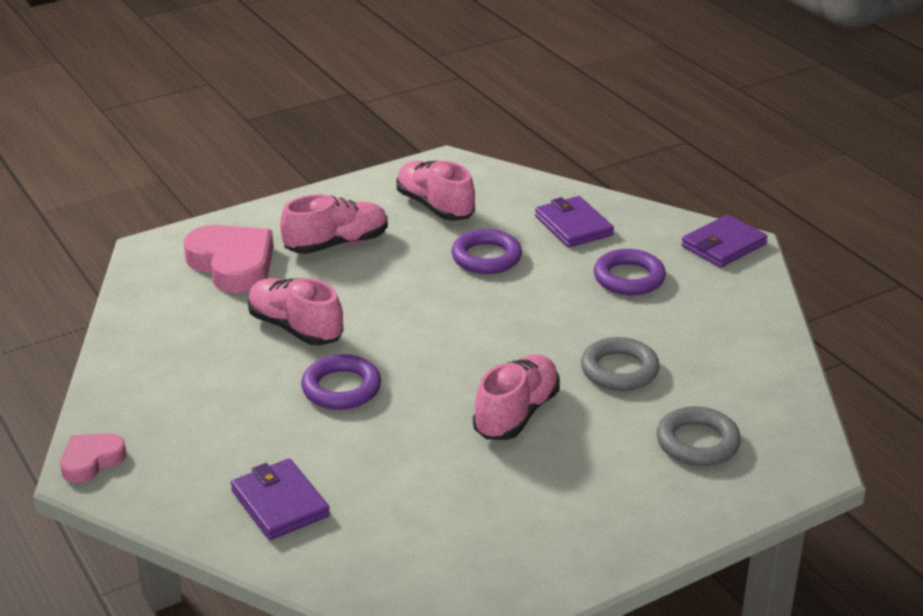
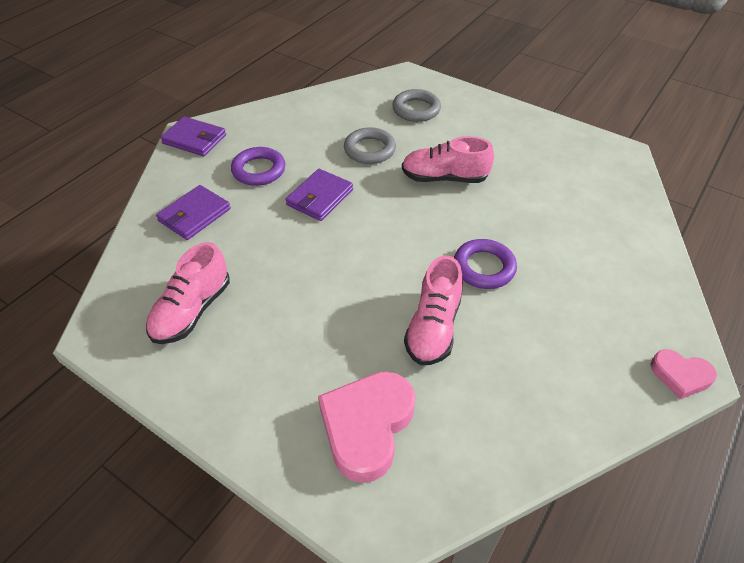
camera: 115 degrees left, 15 degrees up
(280, 503) = (614, 249): purple wallet -> purple wallet (320, 197)
(336, 244) = (290, 357): pink shoe -> none
(486, 257) = (265, 249): purple ring -> none

